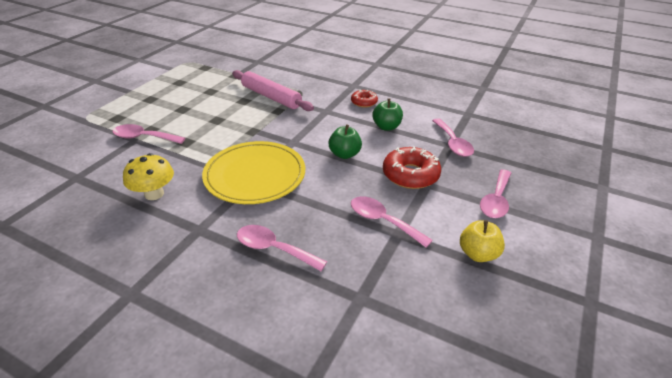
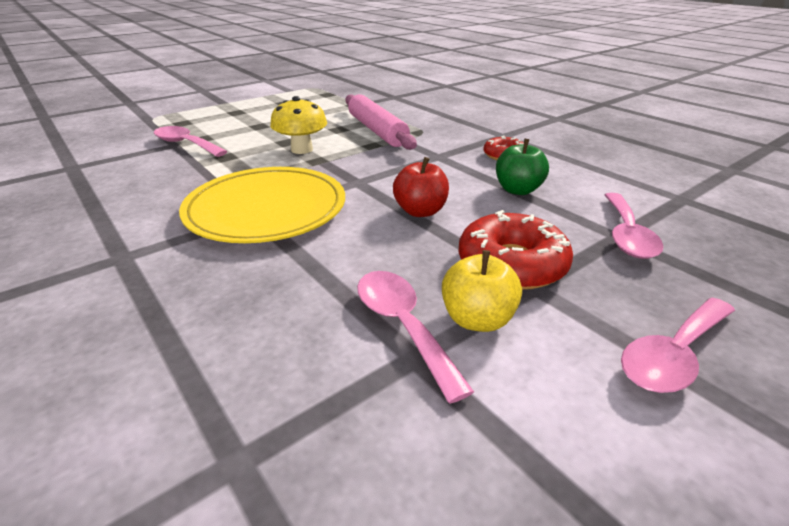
camera: 25 degrees right, 5 degrees down
(154, 194) = (124, 202): yellow mushroom -> yellow mushroom (302, 149)
(273, 249) = (185, 315): pink spoon -> none
(344, 154) = (420, 211): green apple -> red apple
(478, 254) = (567, 461): yellow apple -> yellow apple (477, 319)

